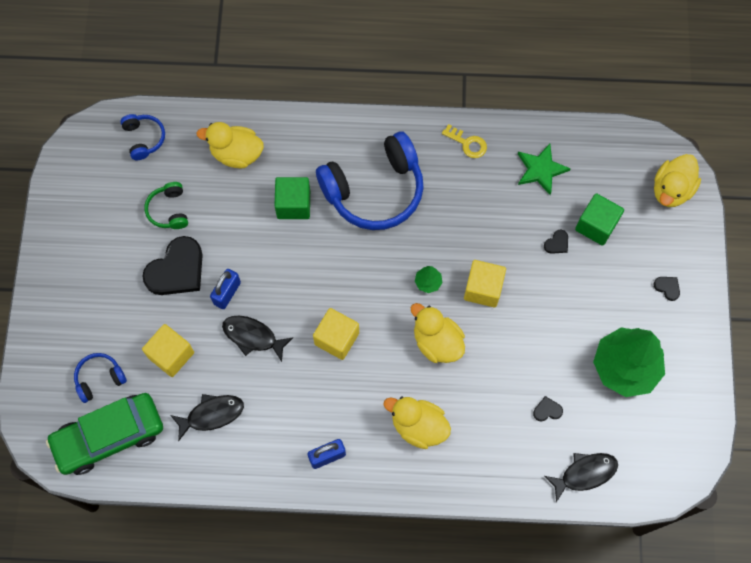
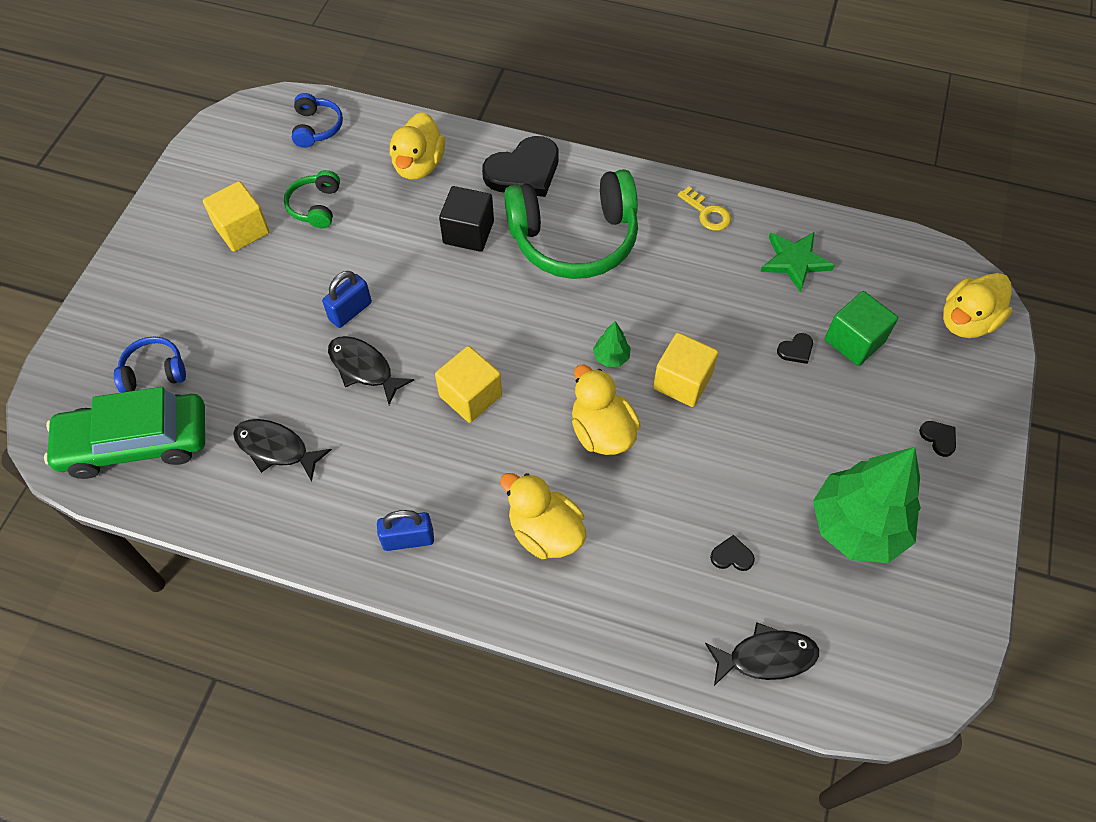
camera: 15 degrees right, 10 degrees down
(171, 355) = (253, 365): yellow cube -> yellow cube (242, 230)
(176, 270) = (299, 271): black heart -> black heart (524, 171)
(212, 414) = (276, 448): black fish -> black fish turned 150 degrees counterclockwise
(236, 154) = (418, 165): yellow duck -> yellow duck turned 105 degrees counterclockwise
(293, 204) = (468, 232): green cube -> black cube
(374, 190) = (574, 238): blue headphones -> green headphones

